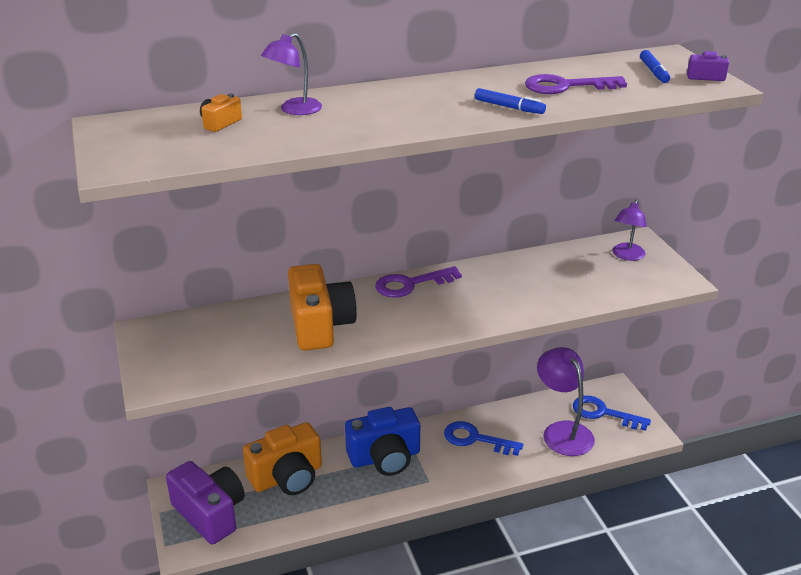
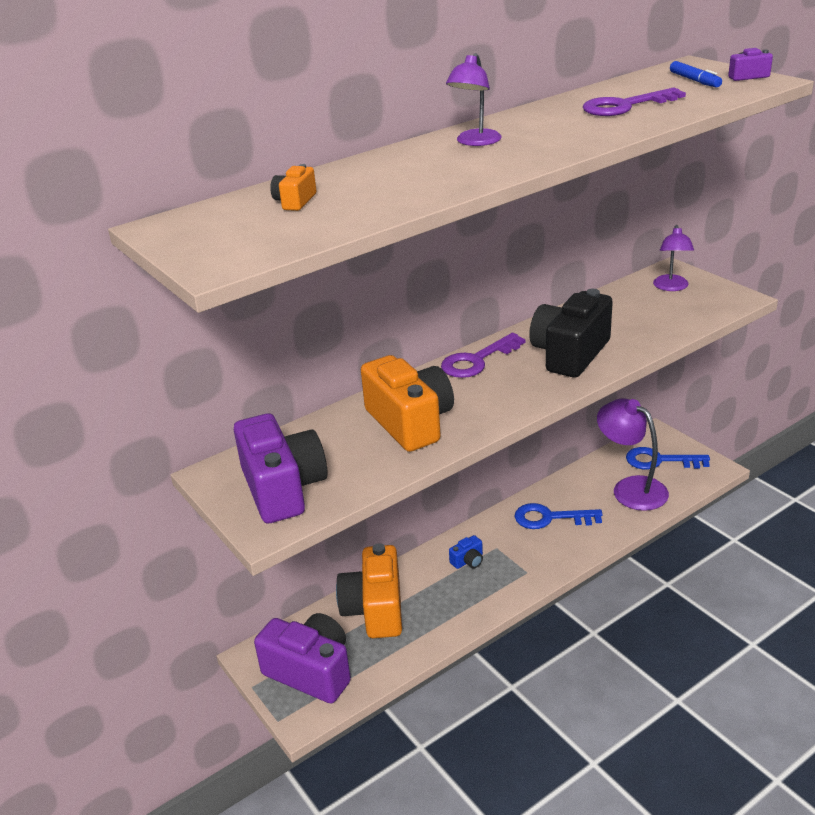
camera: 15 degrees left, 0 degrees up
(187, 355) = (283, 488): none -> purple camera
(287, 477) = (375, 609): orange camera -> orange camera turned 135 degrees clockwise
(294, 110) = (365, 175): purple lamp -> purple lamp (475, 142)
(385, 457) = (468, 561): blue camera -> blue camera, size x0.42
(493, 297) = (570, 354): none -> black camera
(509, 107) = (590, 133): blue marker -> none

